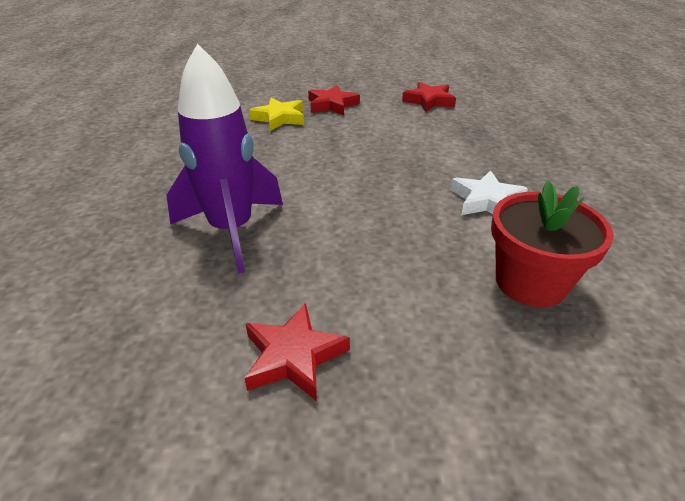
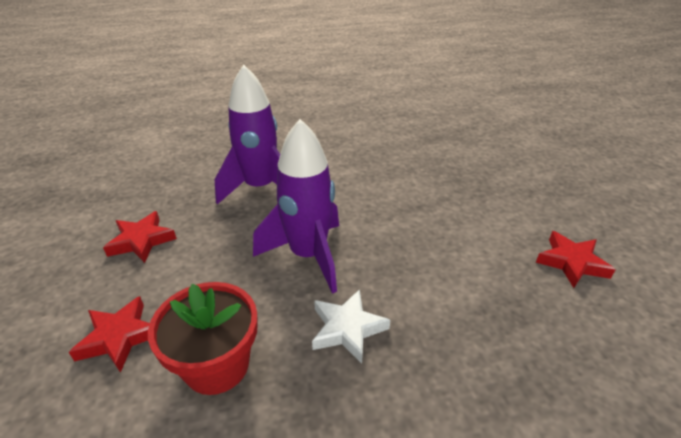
camera: 75 degrees right, 0 degrees up
(279, 118) = (440, 169): yellow star -> none
(332, 105) = (494, 192): red star -> red star (119, 337)
(382, 209) = (308, 255): none -> purple rocket

